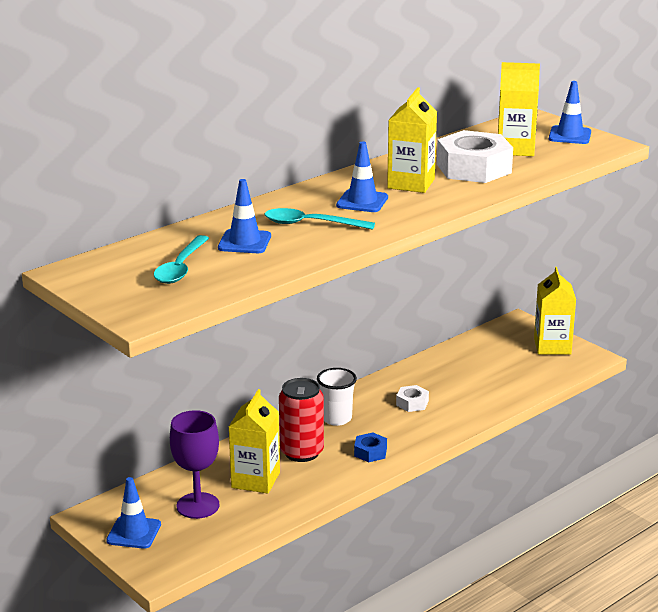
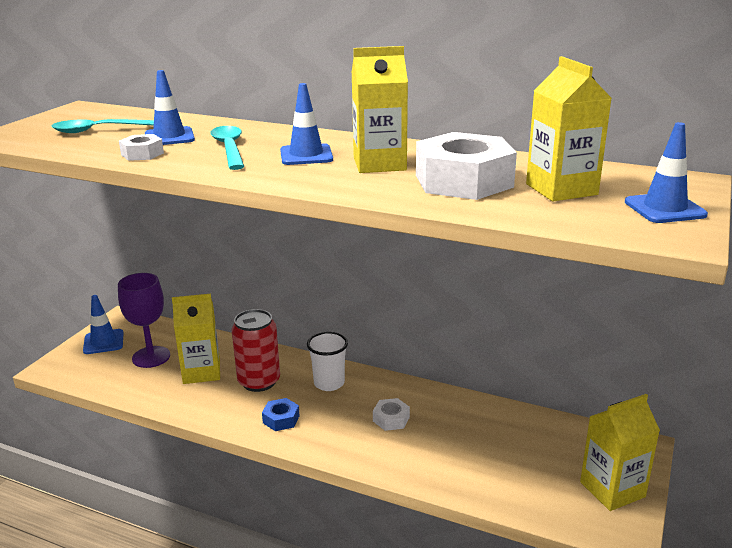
camera: 65 degrees right, 0 degrees up
(286, 257) = (142, 154): none -> white nut

